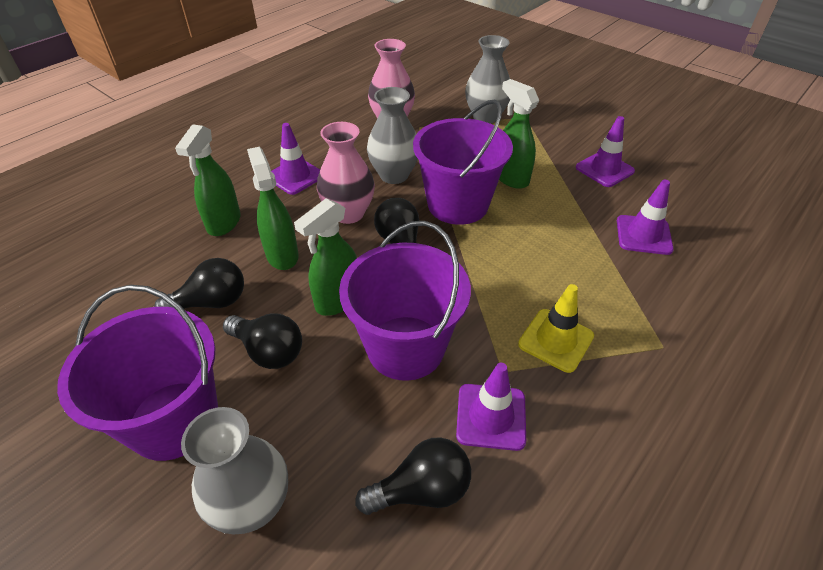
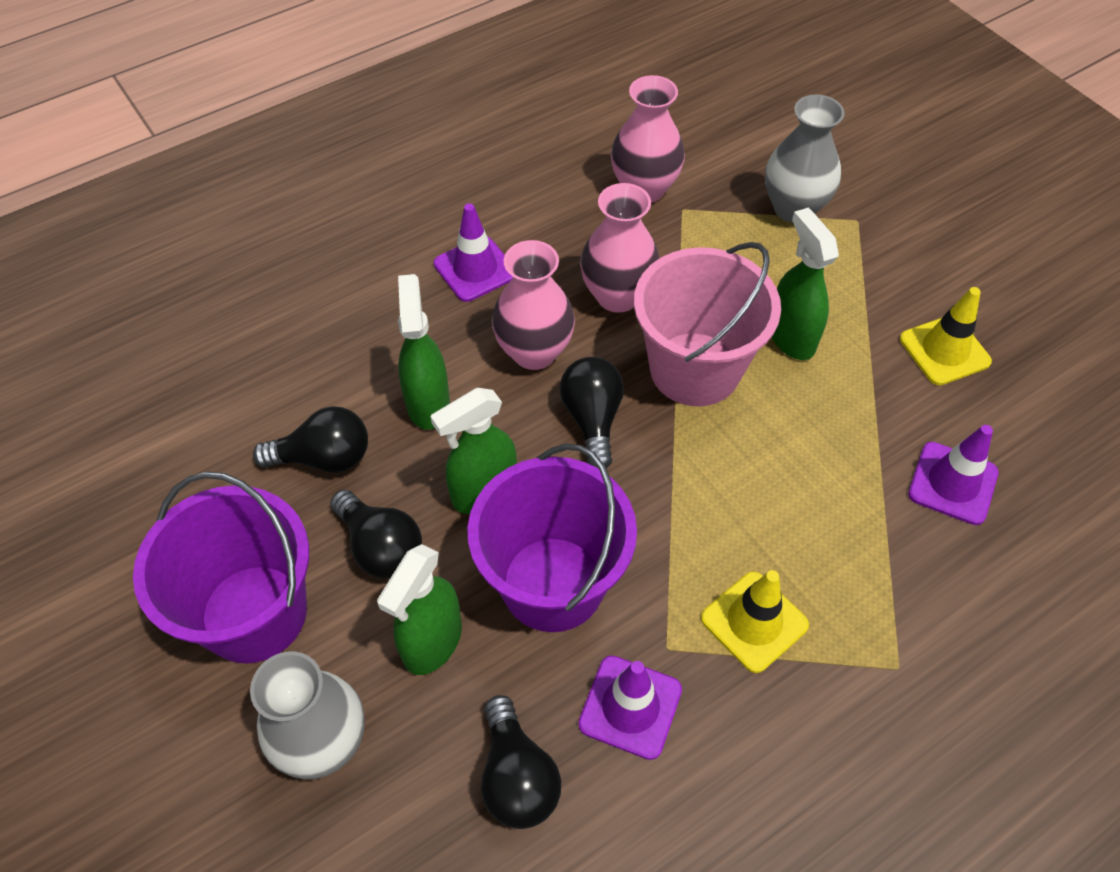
camera: 15 degrees right, 10 degrees up
(224, 223) = (362, 332): green spray bottle -> green spray bottle (432, 642)
(394, 175) = (617, 296): grey vase -> pink vase
(421, 490) = (517, 777): black light bulb -> black light bulb turned 75 degrees clockwise
(457, 204) = (694, 369): purple bucket -> pink bucket
(604, 169) = (944, 350): purple traffic cone -> yellow traffic cone

